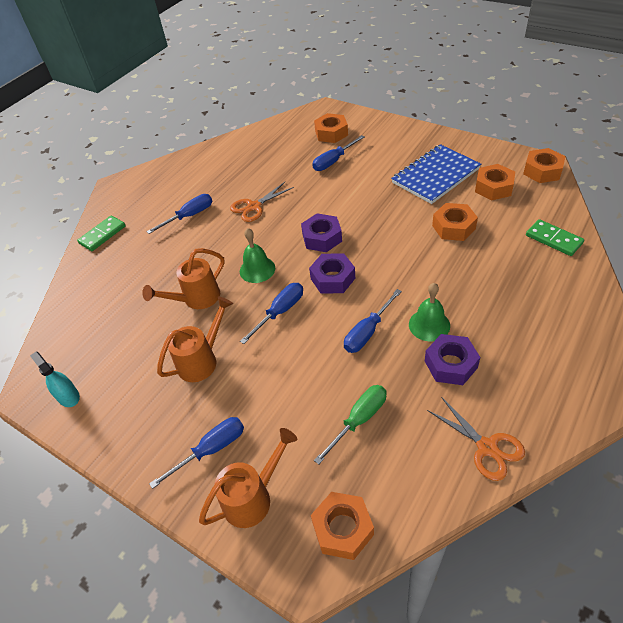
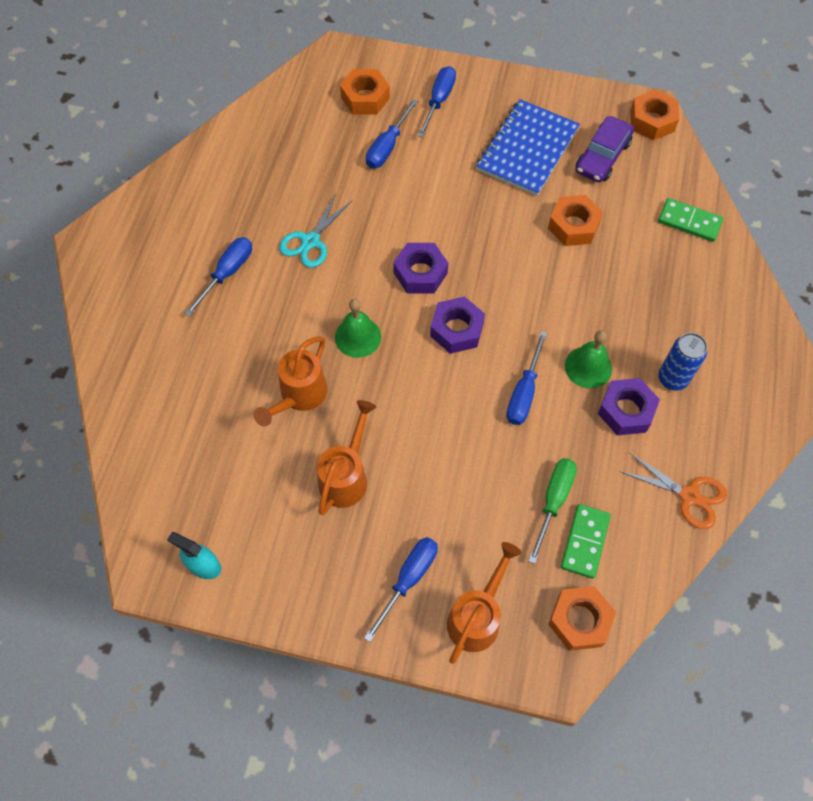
camera: 25 degrees left, 15 degrees up
(102, 235) = (117, 328): green domino -> green domino (585, 542)
(254, 207) = (310, 241): orange scissors -> turquoise scissors
(280, 312) = (412, 390): blue screwdriver -> blue screwdriver (439, 101)
(493, 187) = (602, 156): orange nut -> purple car
(502, 349) = (672, 379): none -> blue can

